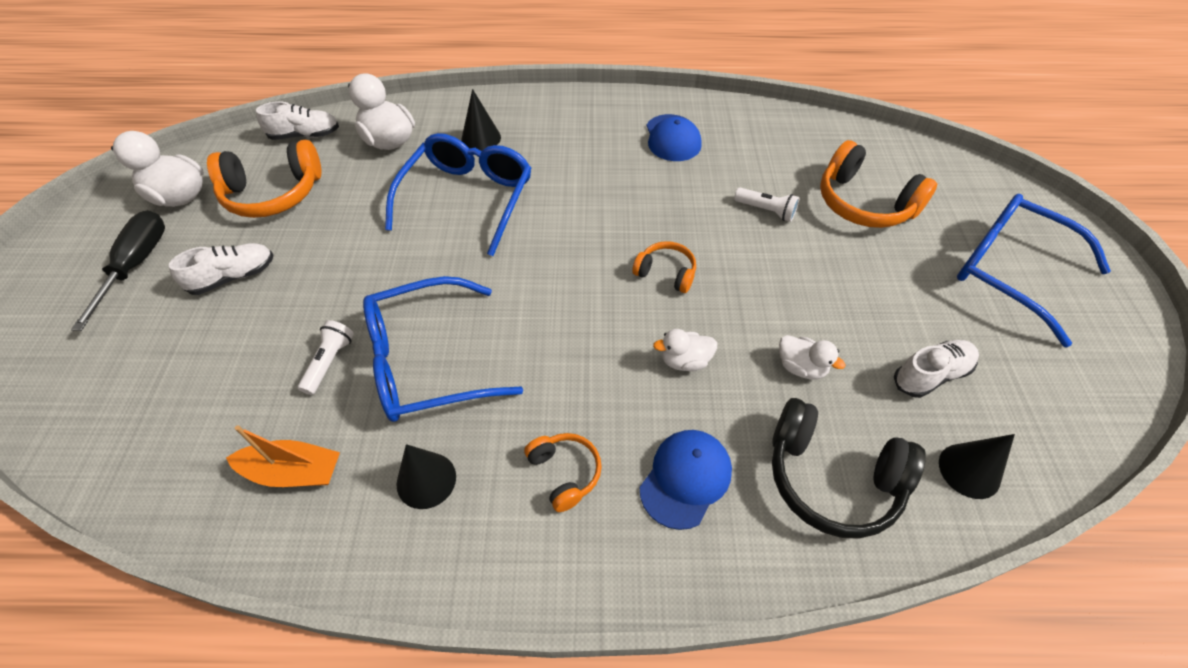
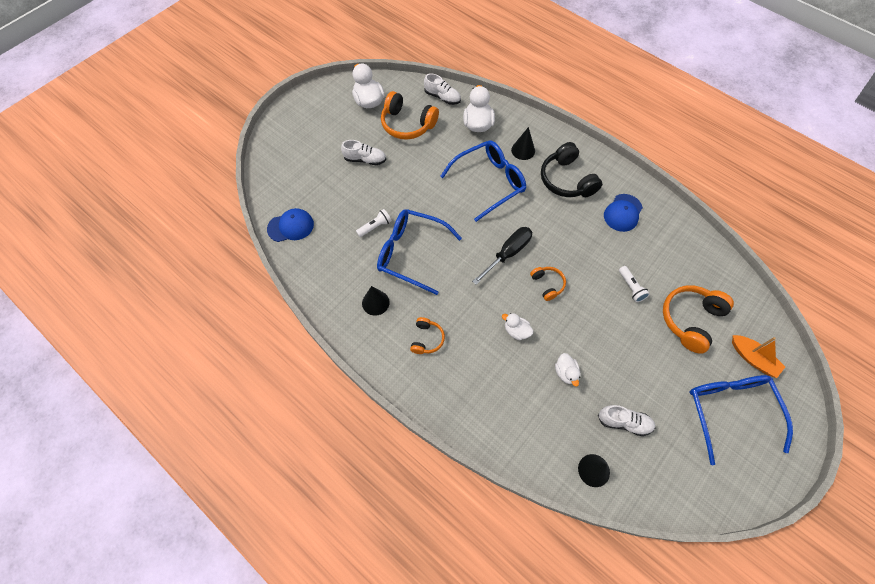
camera: 40 degrees right, 10 degrees up
(136, 266) = (333, 129): black screwdriver -> black screwdriver (507, 254)
(293, 472) = (333, 264): orange boat -> orange boat (752, 358)
(685, 479) = (470, 377): blue cap -> blue cap (291, 226)
(831, 478) = (530, 424): black headphones -> black headphones (566, 180)
(864, 203) = (690, 320): orange headphones -> orange headphones turned 45 degrees clockwise

